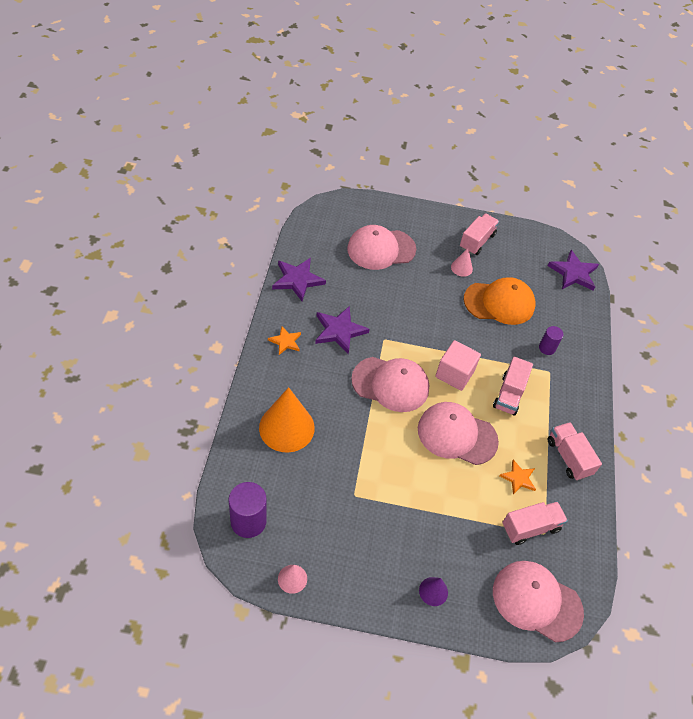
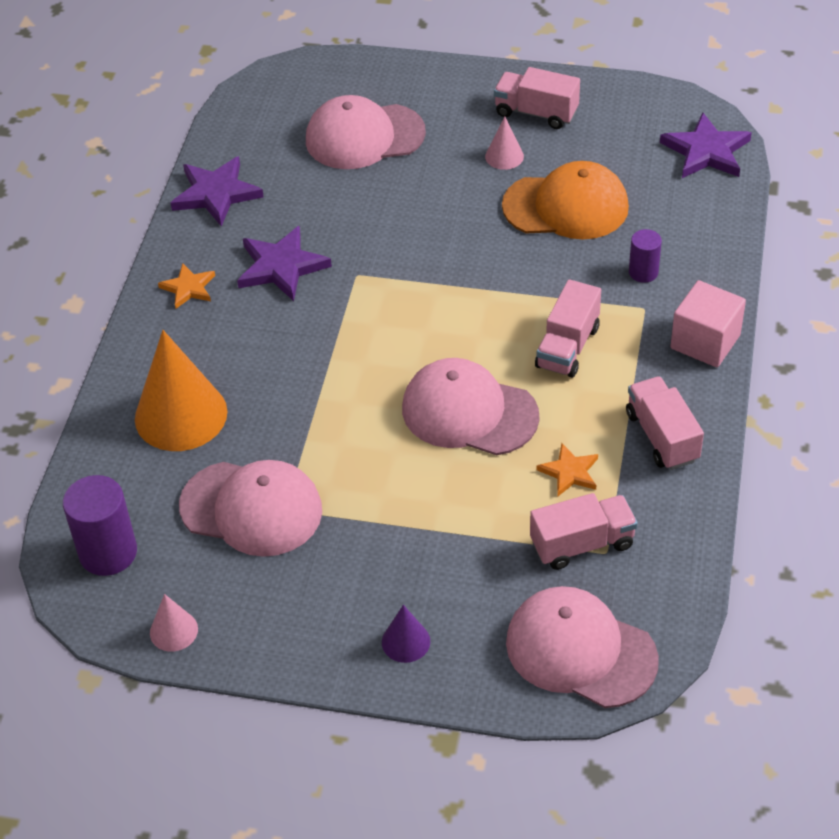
camera: 10 degrees right, 5 degrees down
(390, 384) = (362, 342): pink cap -> pink cap (251, 508)
(454, 374) = (475, 320): pink cube -> pink cube (705, 342)
(477, 241) = (536, 113): pink truck -> pink truck turned 105 degrees counterclockwise

